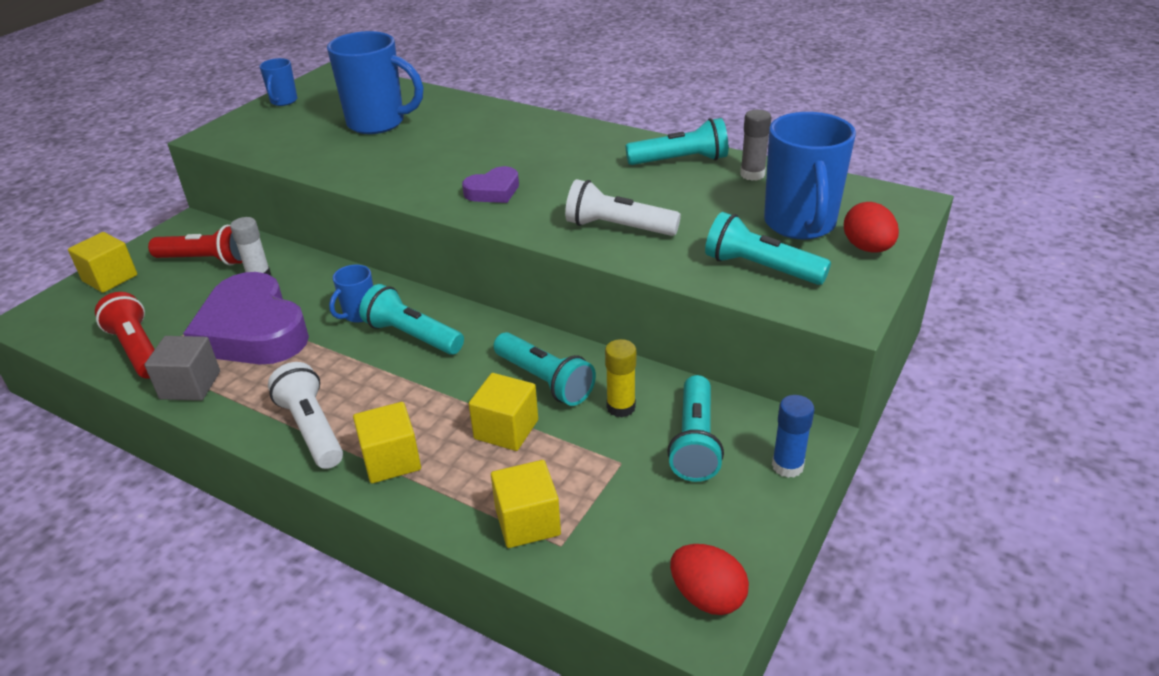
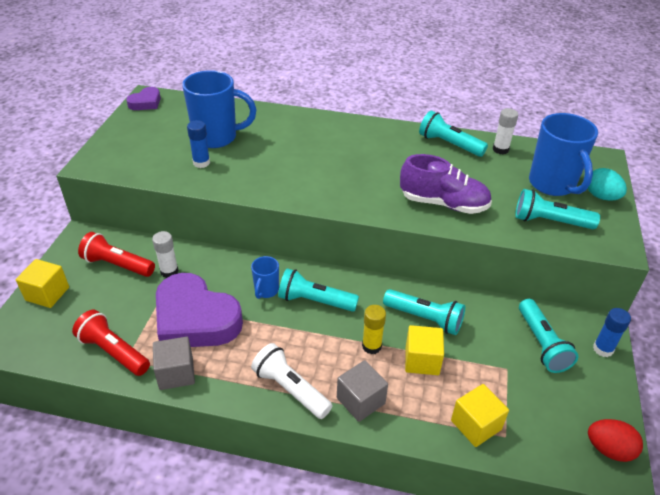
camera: 20 degrees left, 5 degrees up
(206, 260) = (118, 265): red flashlight -> red flashlight turned 150 degrees counterclockwise
(283, 101) = (127, 125): blue mug -> none
(338, 147) = (201, 163): none -> blue glue stick
(391, 460) = (360, 401): yellow cube -> grey cube
(493, 191) = (341, 186): purple heart -> purple heart (146, 102)
(618, 227) = (443, 204): white flashlight -> purple shoe
(621, 407) = (483, 328): yellow glue stick -> yellow glue stick (371, 346)
(680, 161) = (449, 144): turquoise flashlight -> turquoise flashlight turned 120 degrees counterclockwise
(752, 174) = (500, 149): grey glue stick -> white glue stick
(867, 248) = (601, 196): red egg -> turquoise egg

